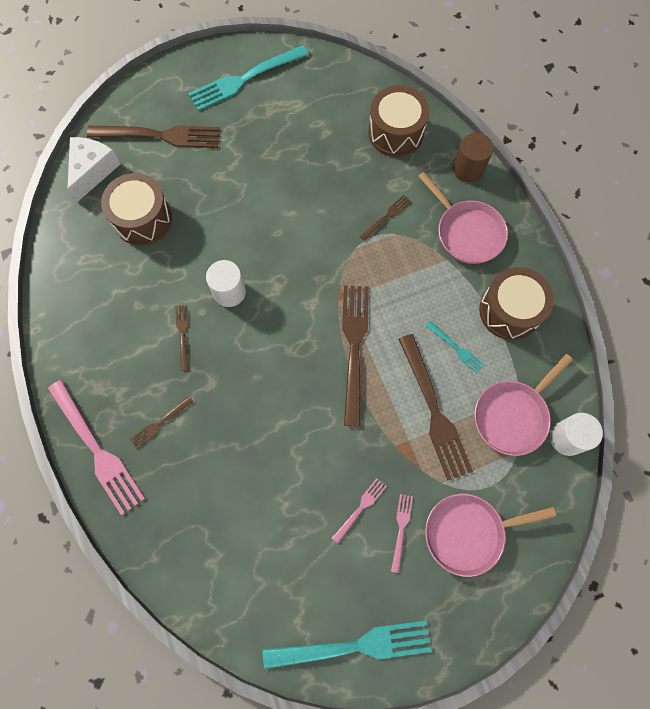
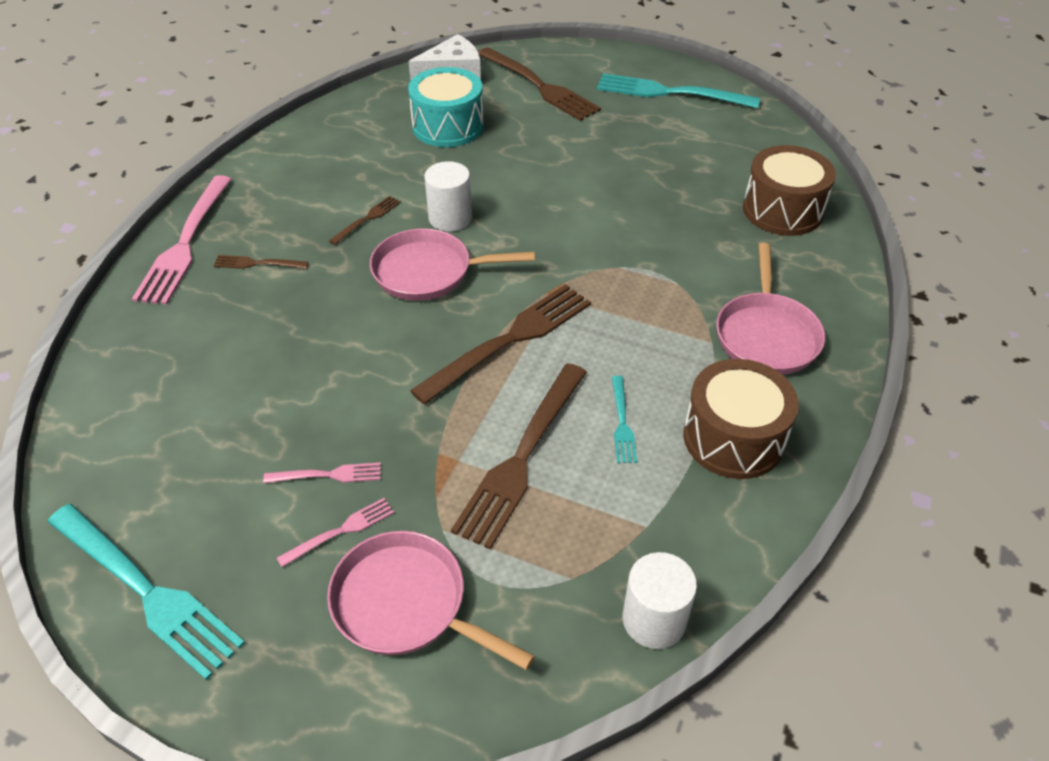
camera: 45 degrees right, 25 degrees down
(142, 219) = (448, 126): brown drum -> turquoise drum
(387, 216) = (686, 265): brown fork -> none
(468, 169) = (836, 286): brown cylinder -> none
(512, 415) = (611, 537): pink pan -> pink pan (428, 272)

